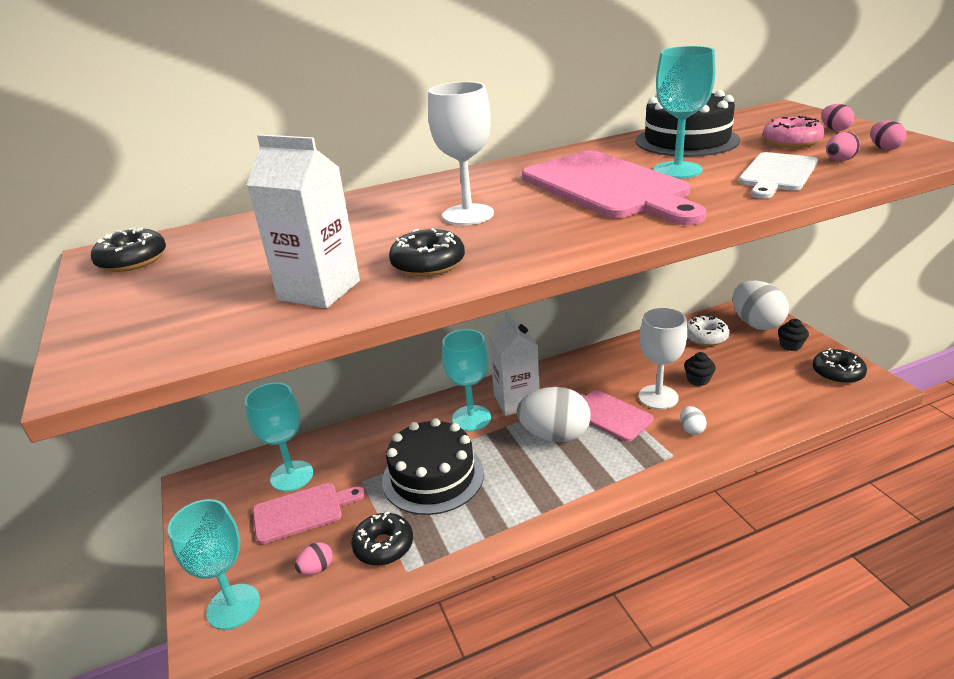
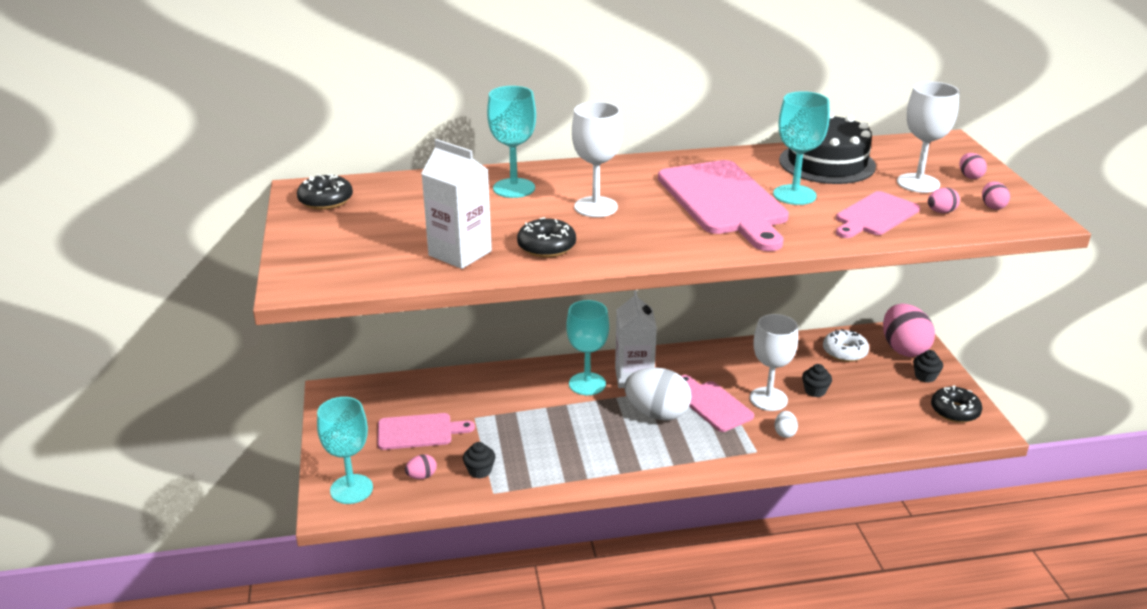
camera: 10 degrees right, 0 degrees up
(292, 476) = (416, 401): turquoise goblet -> turquoise goblet (514, 188)
(383, 546) = (479, 471): black donut -> black cupcake
(433, 476) = (537, 426): black cake -> none
(756, 324) = (903, 349): white egg -> pink egg
(777, 174) = (875, 216): white cutting board -> pink cutting board
(791, 142) = (918, 183): pink donut -> white goblet

